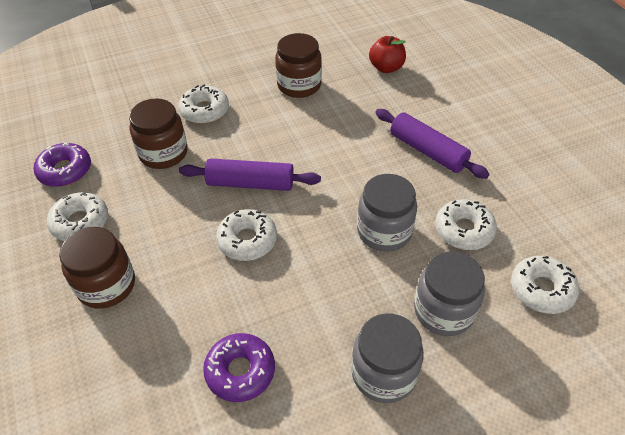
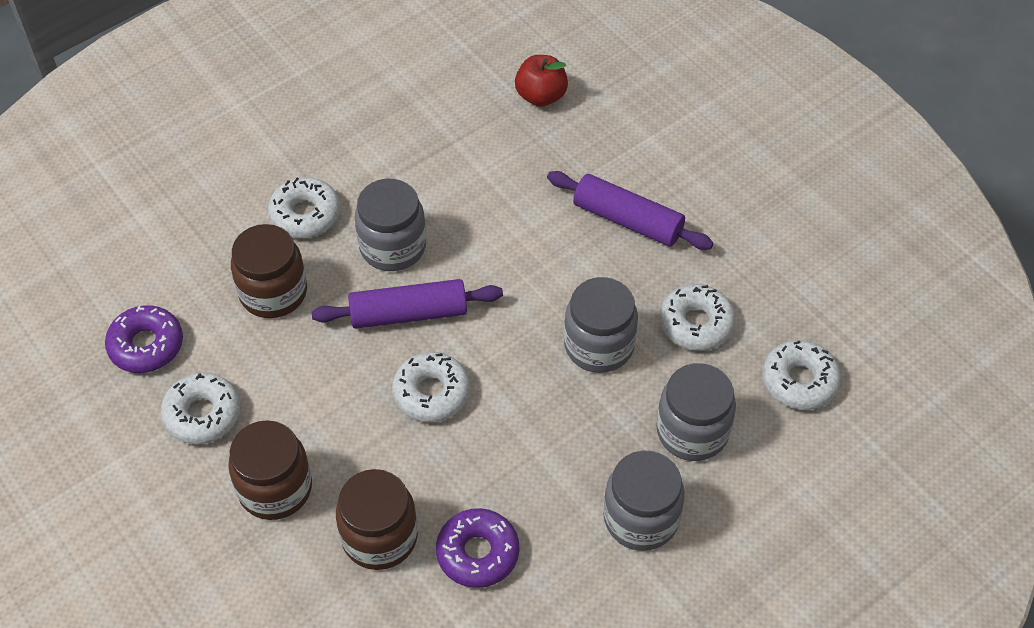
camera: 15 degrees left, 5 degrees up
(255, 139) = (393, 247): none -> grey jar
(299, 85) = (426, 148): brown jar -> brown jar (379, 537)

